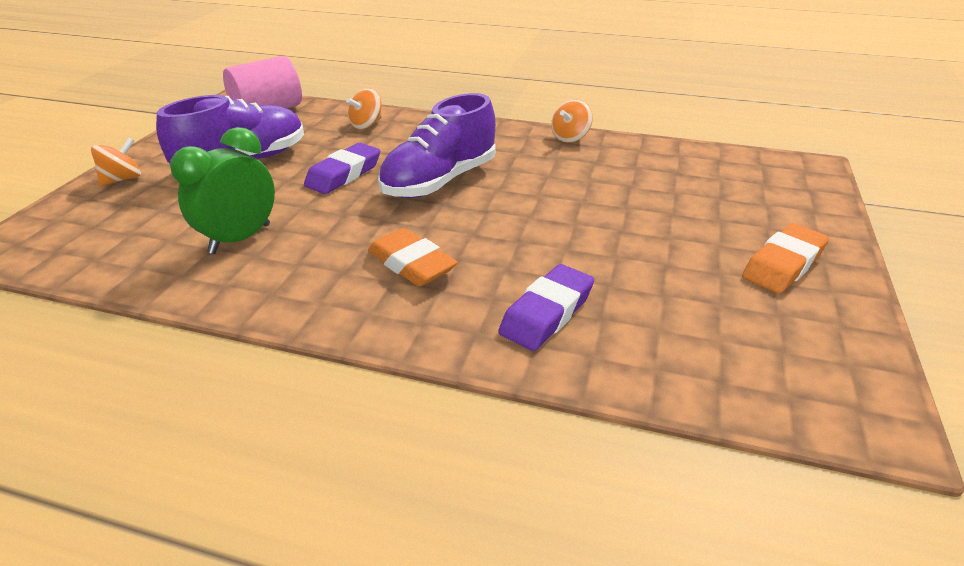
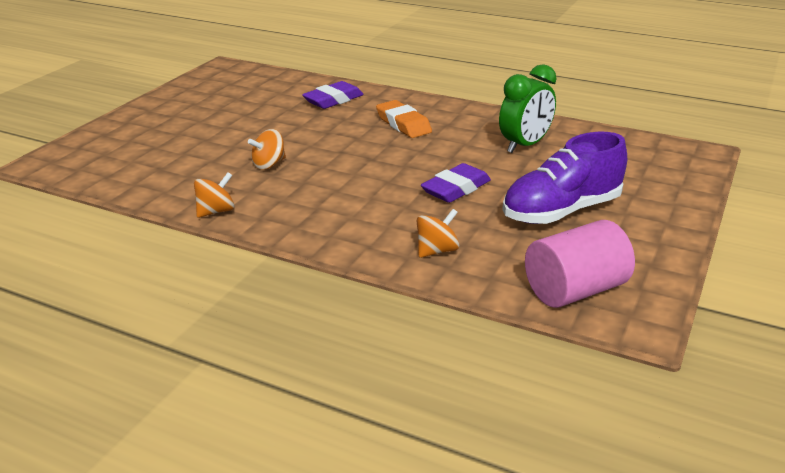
camera: 170 degrees left, 5 degrees down
(122, 179) = (668, 200): orange spinning top -> orange spinning top (269, 164)
(440, 181) = (369, 175): purple shoe -> none
(783, 264) = (177, 109): orange eraser -> none

